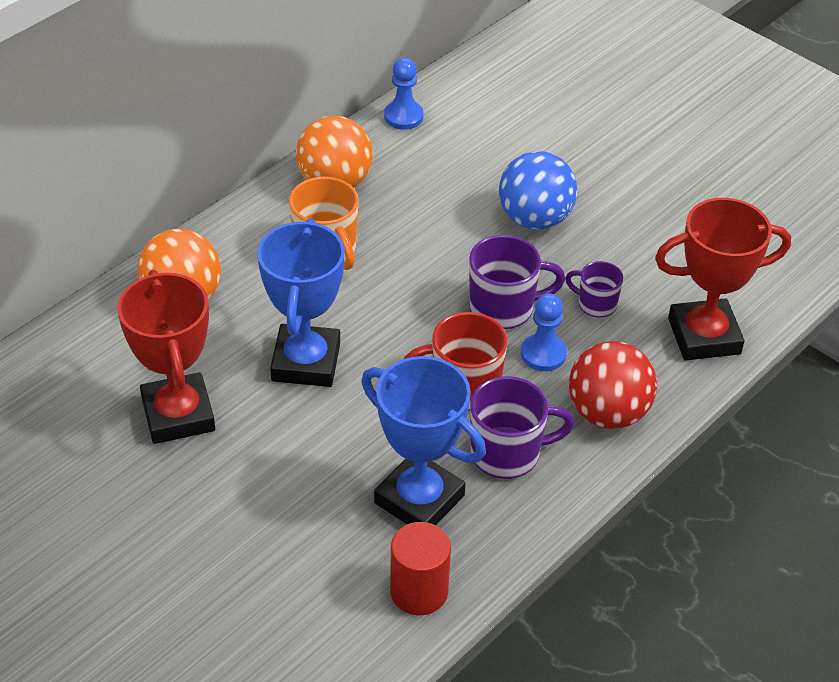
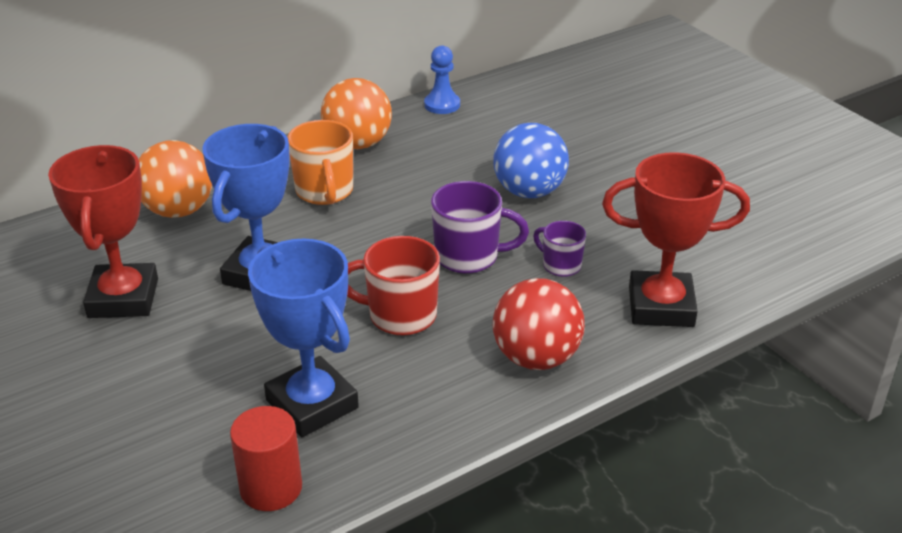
camera: 15 degrees right, 10 degrees down
(507, 453) = (419, 378): purple mug -> none
(543, 354) = (491, 299): blue pawn -> none

